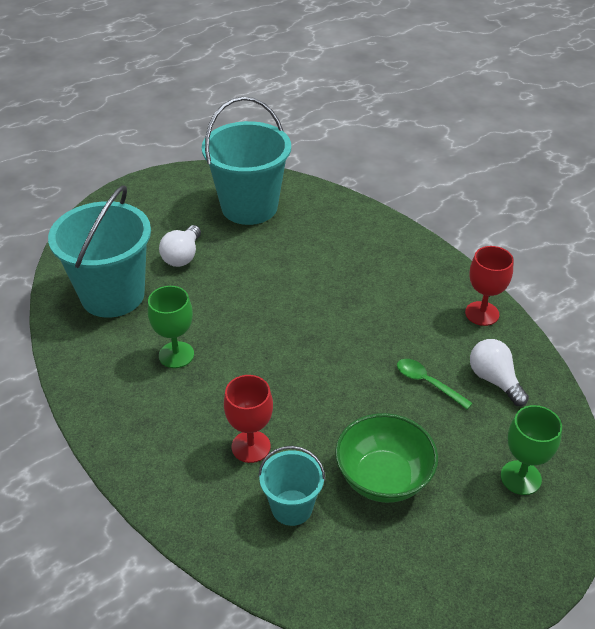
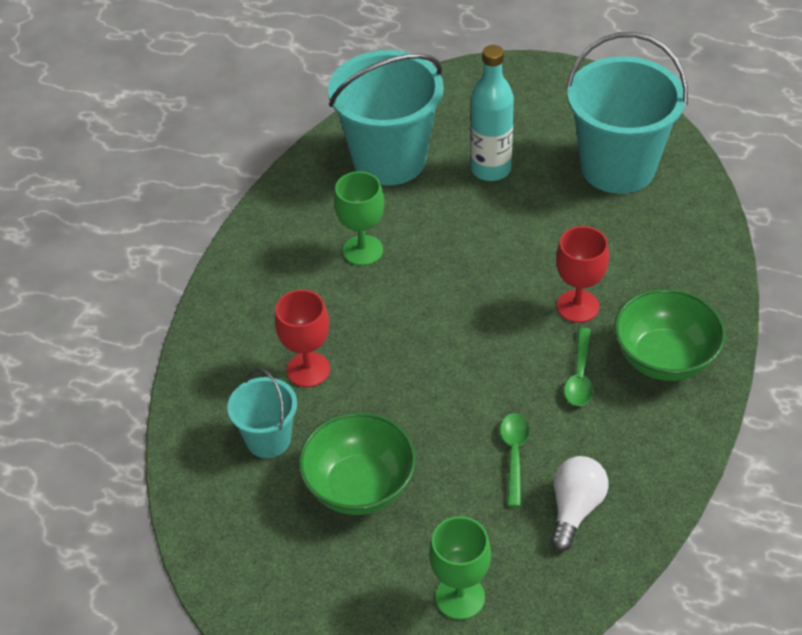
camera: 55 degrees right, 5 degrees up
(182, 256) = (490, 169): white light bulb -> turquoise bottle
(393, 317) = (580, 376): none -> green spoon
(415, 275) = (664, 358): none -> green bowl
(482, 313) = (667, 447): red goblet -> red goblet (577, 306)

